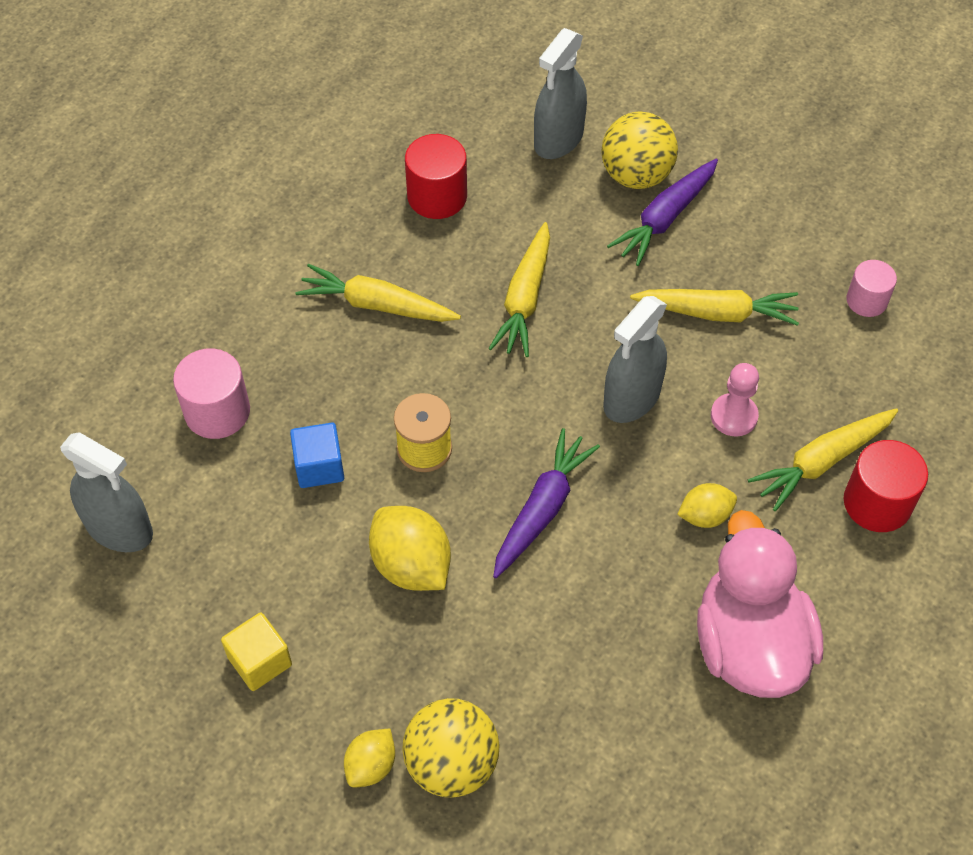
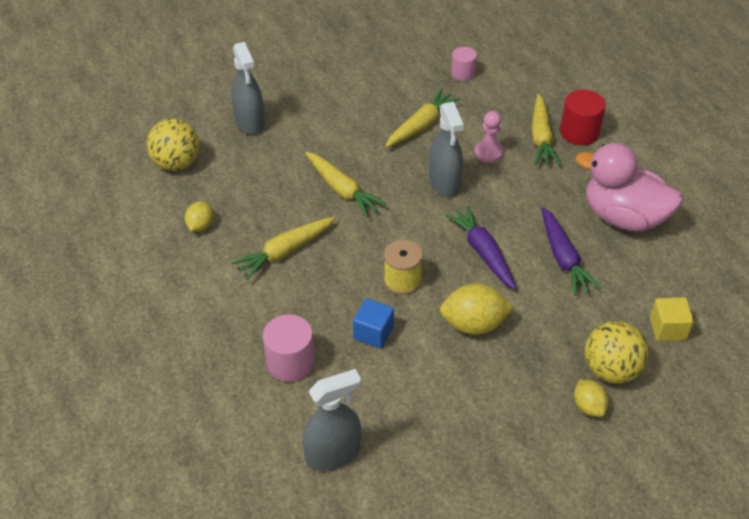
camera: 55 degrees left, 10 degrees down
(260, 661) = (483, 426): yellow cube -> yellow cube (667, 329)
(437, 196) = (236, 189): red cylinder -> none
(636, 175) = (305, 107): yellow ball -> yellow ball (177, 163)
(665, 218) = (344, 112): purple carrot -> purple carrot (563, 258)
(705, 515) = (538, 194): yellow lemon -> yellow lemon (200, 226)

